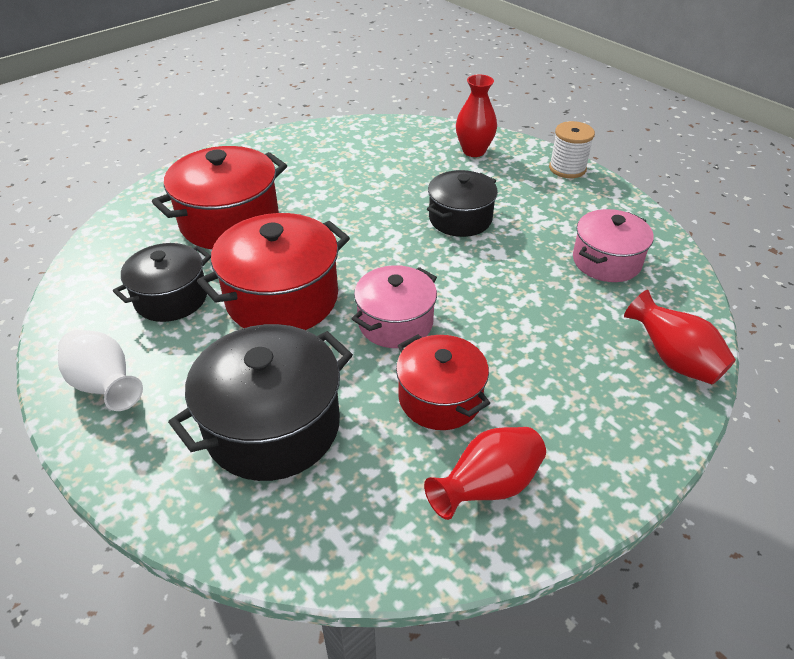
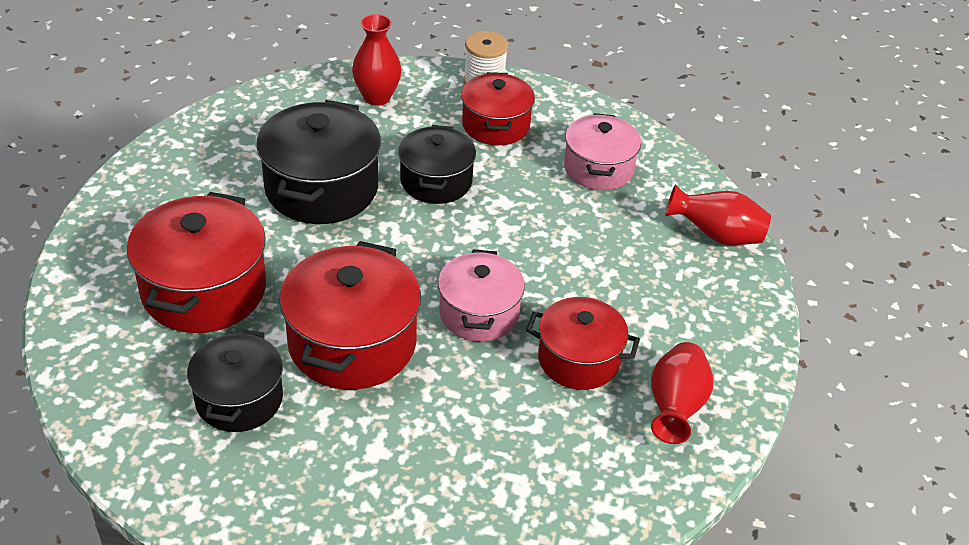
camera: 40 degrees left, 0 degrees up
(105, 386) = (277, 512): white vase -> none
(273, 426) = (470, 458): black pot -> black pot (321, 188)
(547, 199) = (496, 125): none -> red pot

